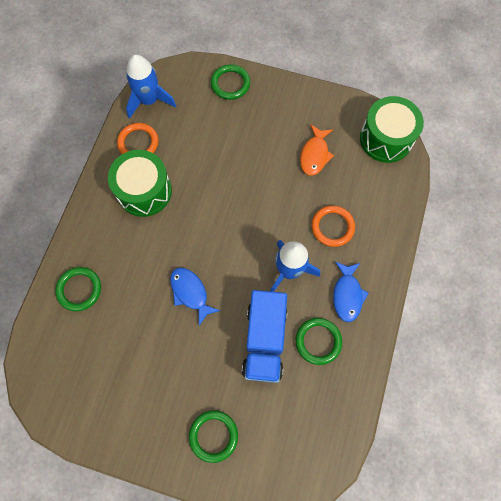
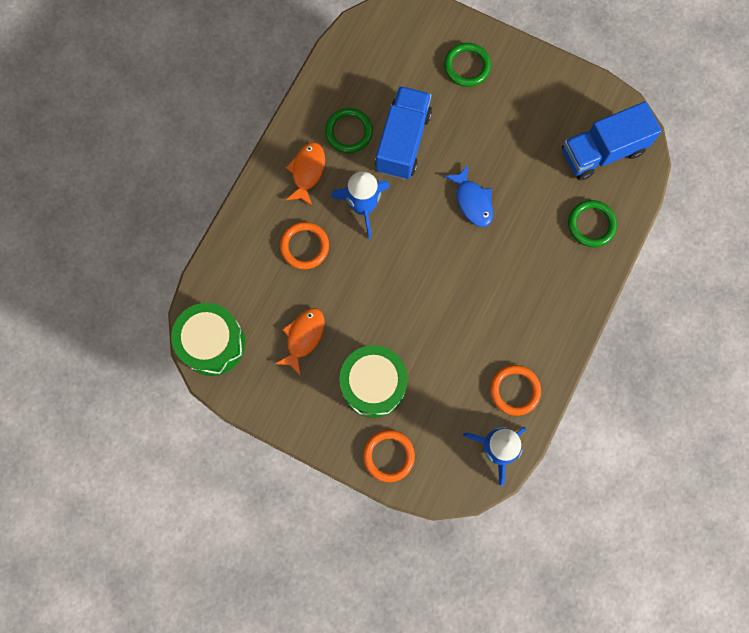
camera: 170 degrees left, 5 degrees up
(70, 364) = (602, 151): none -> blue truck
(144, 191) = (512, 326): green drum -> green drum (373, 385)
(230, 84) = (388, 456): green ring -> orange ring
(347, 295) = (307, 172): blue fish -> orange fish

